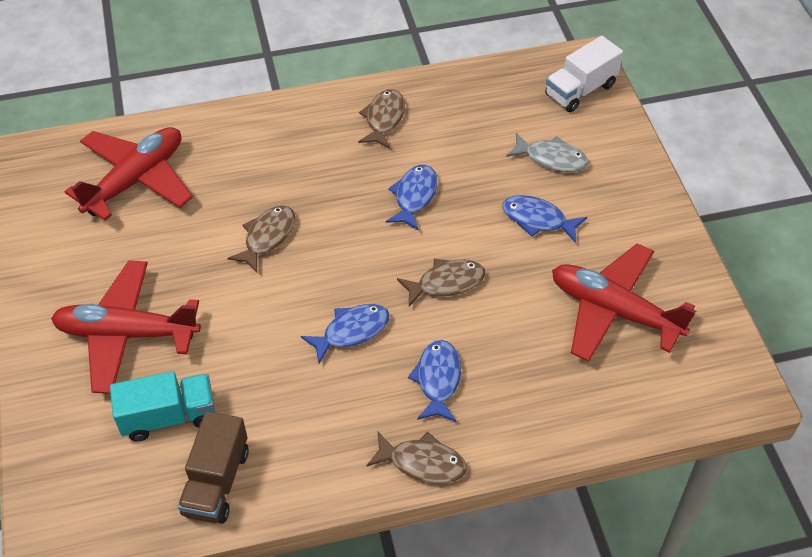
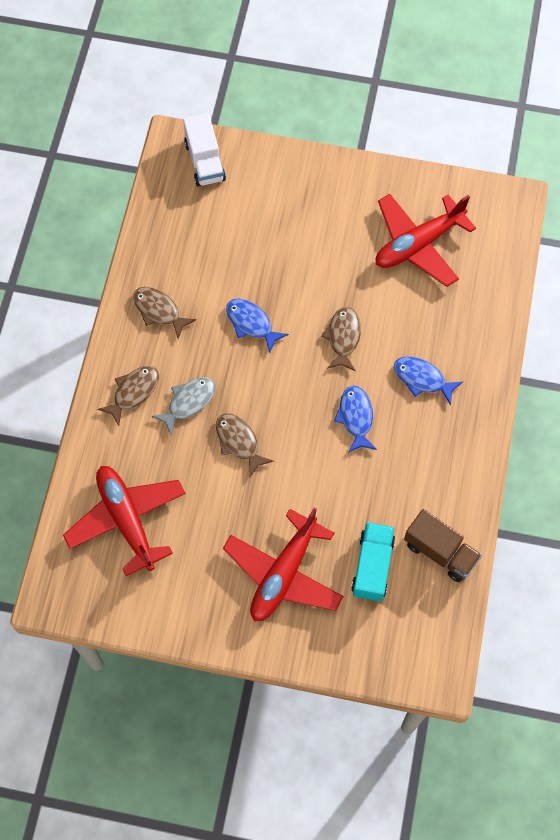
camera: 65 degrees left, 15 degrees up
(422, 463) = (482, 416): brown fish -> brown fish (133, 392)
(538, 219) = (316, 252): blue fish -> none
(551, 158) = (263, 215): grey fish -> grey fish (188, 402)

